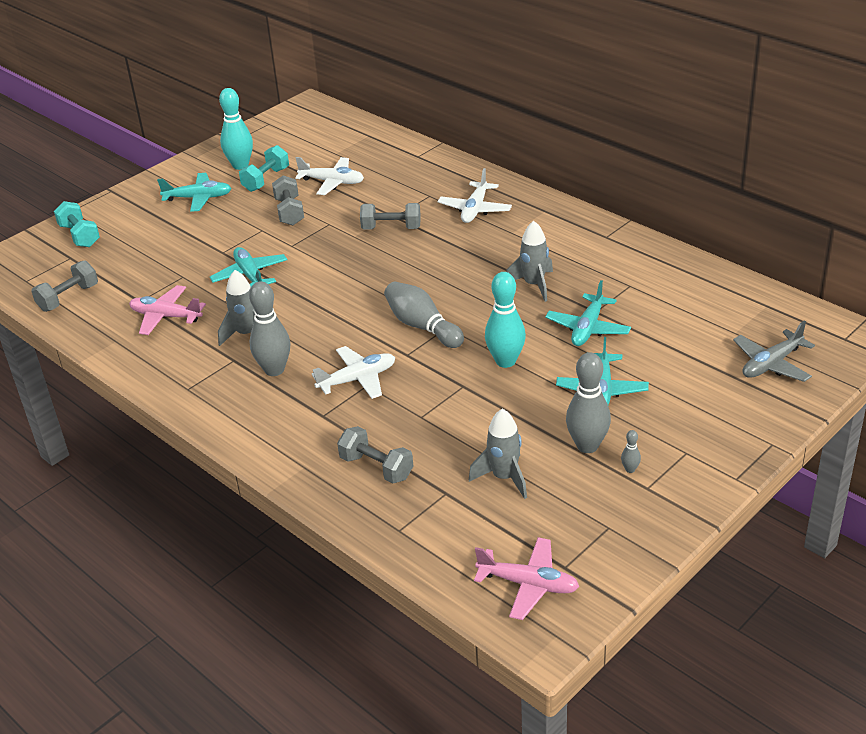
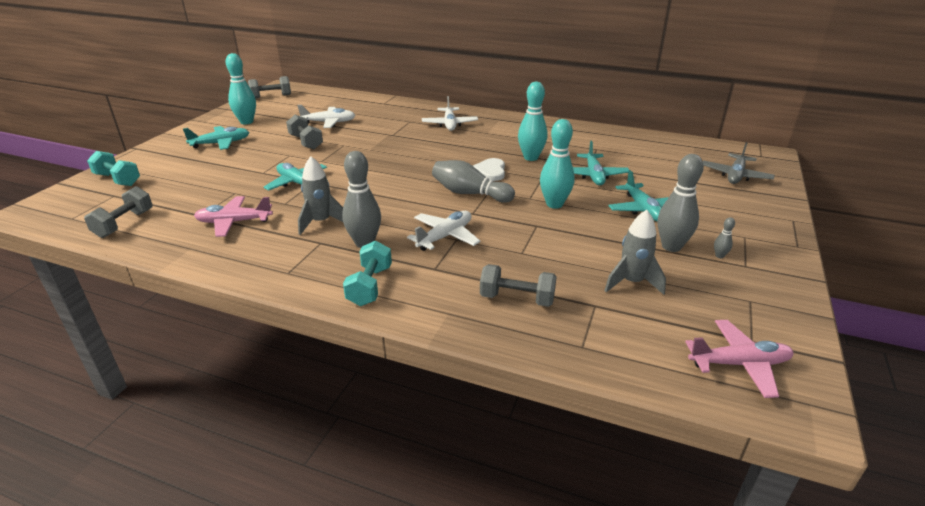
camera: 25 degrees left, 5 degrees down
(266, 180) = (273, 127): turquoise dumbbell -> turquoise dumbbell (370, 286)
(391, 228) = (395, 141): grey dumbbell -> grey dumbbell (271, 96)
(469, 298) = (490, 171): none -> white heart
(534, 285) = (531, 157): grey rocket -> turquoise bowling pin

